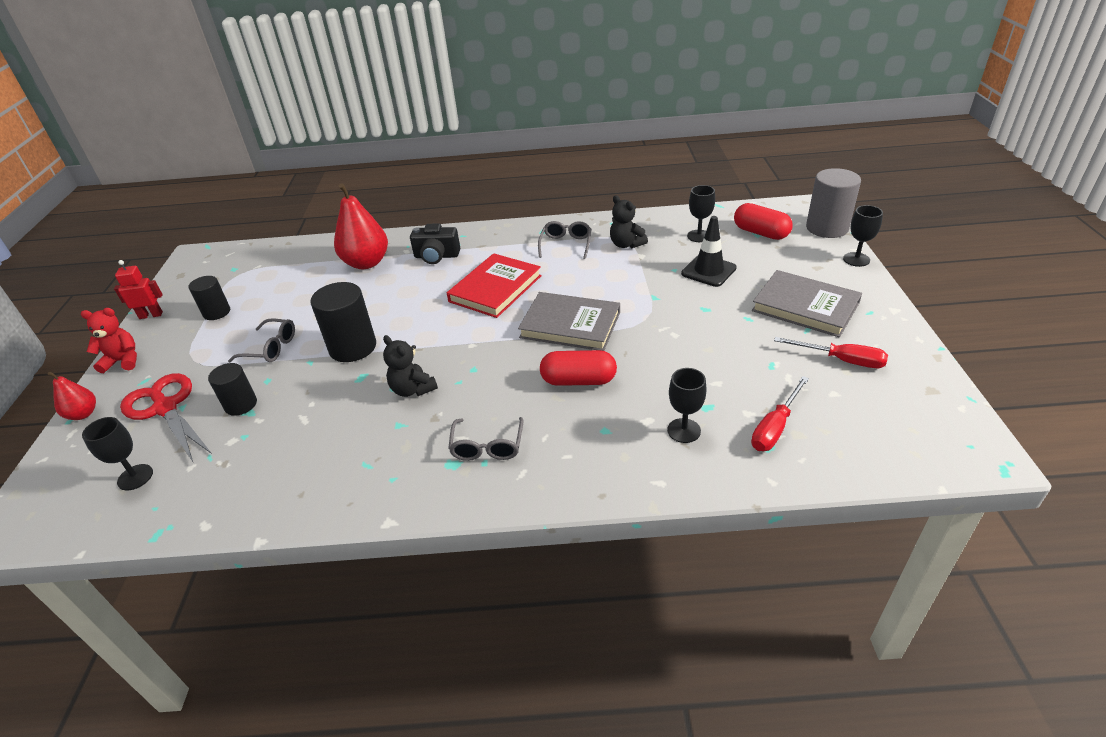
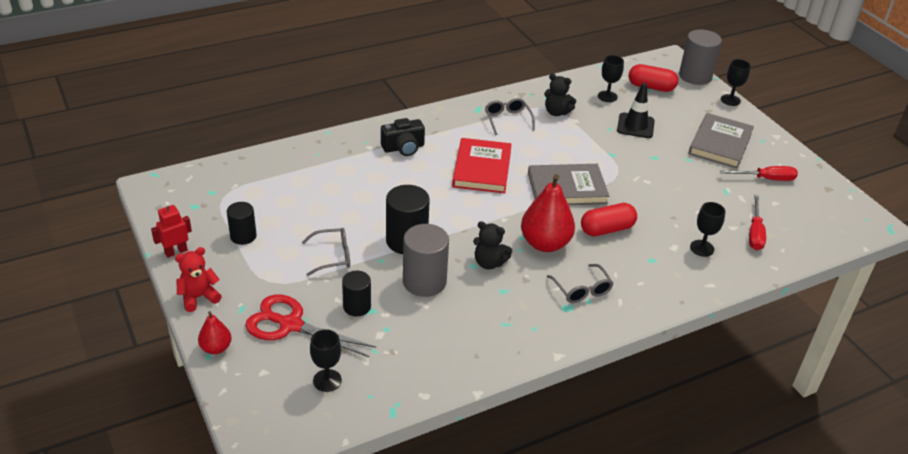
camera: 30 degrees left, 0 degrees up
(329, 394) = (424, 281): none -> grey cylinder
(366, 263) = (343, 164): red pear -> red pear (545, 243)
(805, 307) = (720, 143): grey book -> grey book turned 75 degrees counterclockwise

